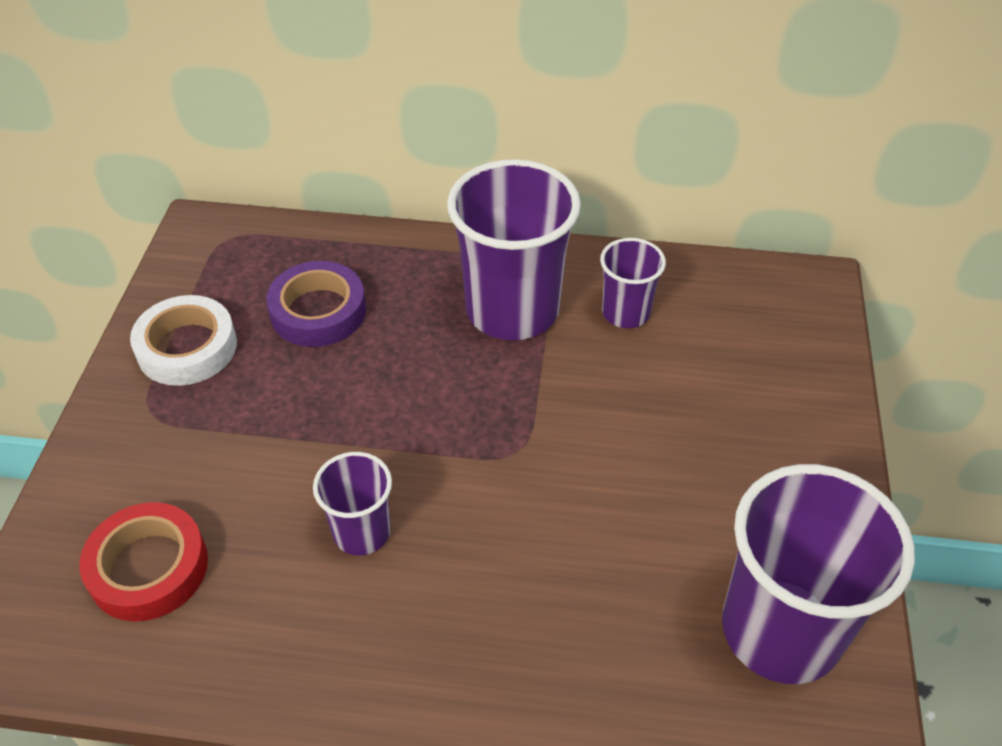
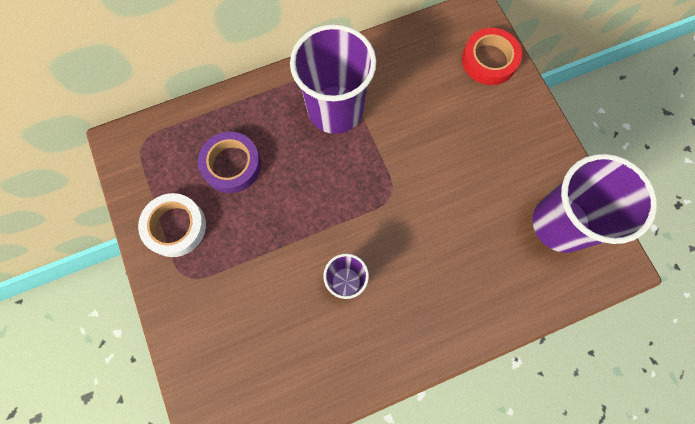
camera: 30 degrees left, 25 degrees up
(148, 568) = (255, 362): red tape -> red tape (489, 60)
(626, 312) = (394, 81): purple cup -> none

